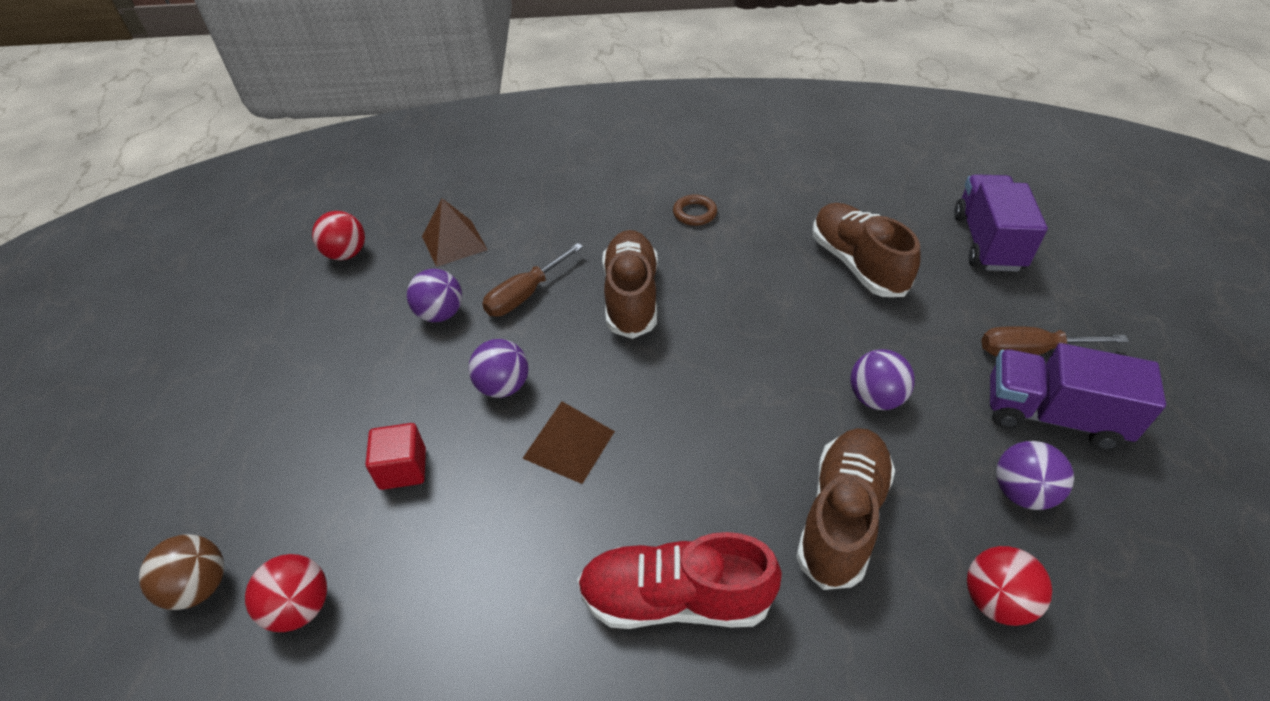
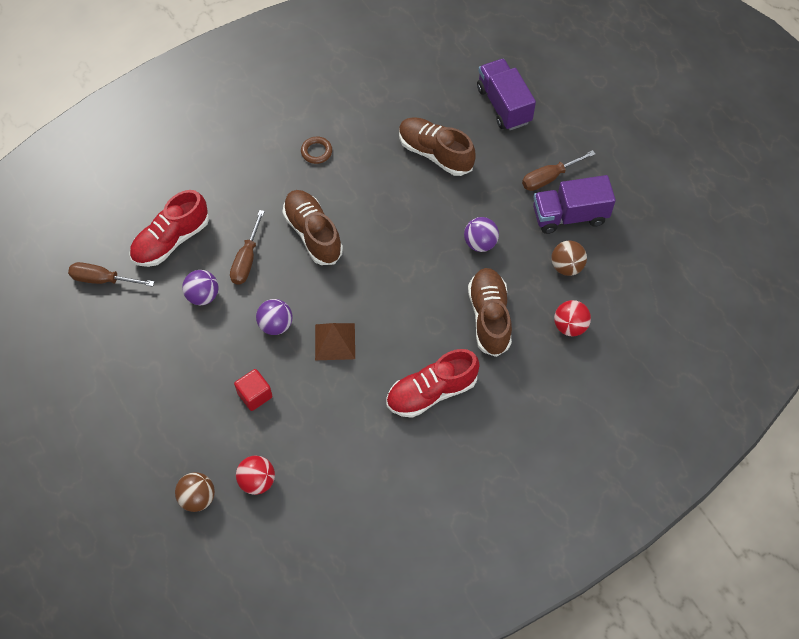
camera: 30 degrees left, 15 degrees up
(346, 254) = (103, 279): red ball -> brown screwdriver
(454, 243) = (171, 240): brown pyramid -> red shoe
(1021, 492) = (566, 266): purple ball -> brown ball

